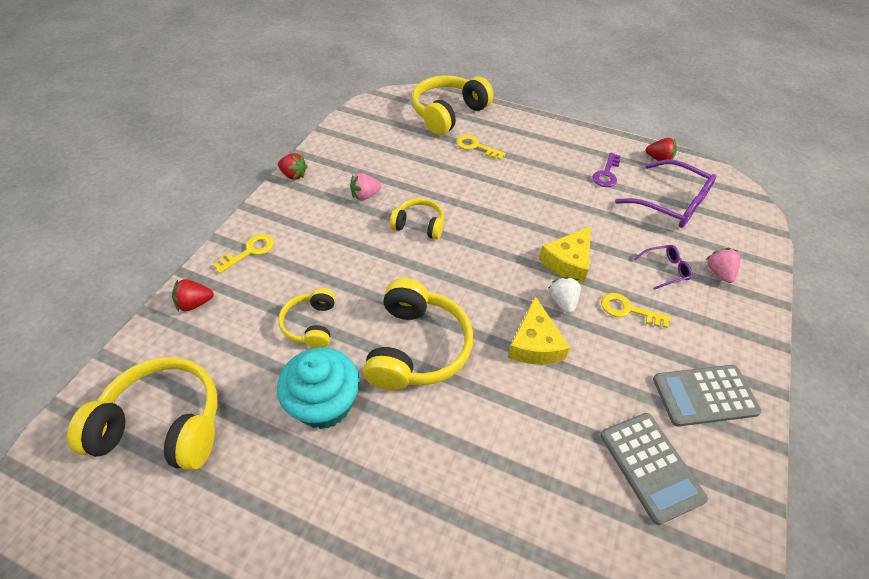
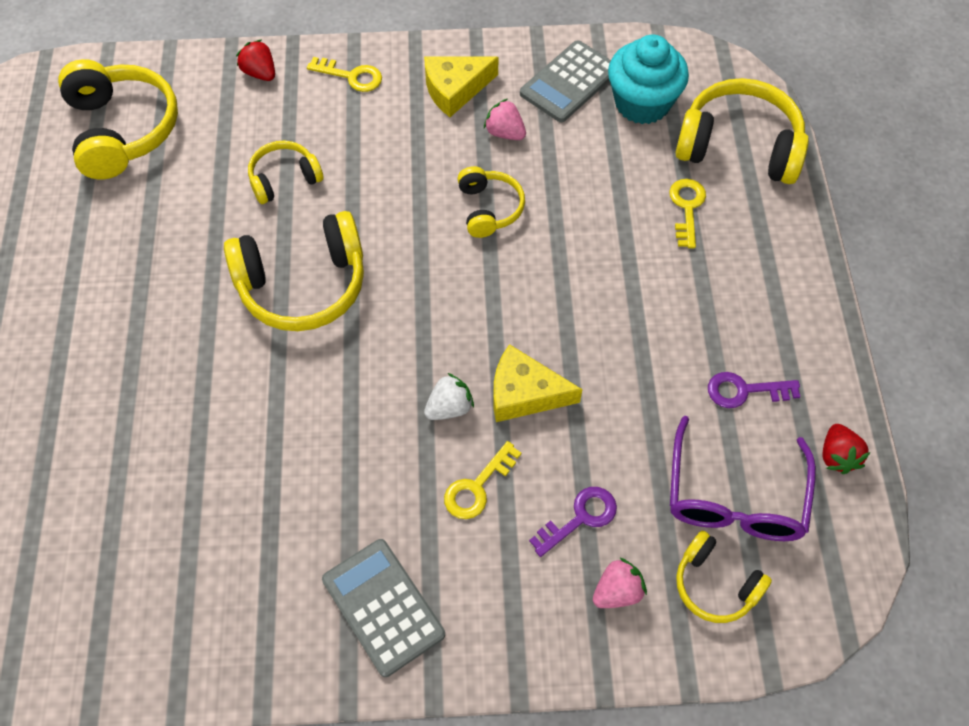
camera: 65 degrees right, 10 degrees up
(293, 175) = (493, 49): red strawberry -> none
(324, 404) = (197, 237): turquoise cupcake -> turquoise cupcake (642, 103)
(534, 343) = (368, 397): yellow cheese -> yellow cheese (455, 89)
(628, 310) = (477, 487): yellow key -> yellow key turned 135 degrees counterclockwise
(651, 466) = (257, 564): grey calculator -> grey calculator (569, 82)
(665, 270) = (580, 517): purple glasses -> purple key
(723, 232) = (715, 585): none -> yellow headphones

